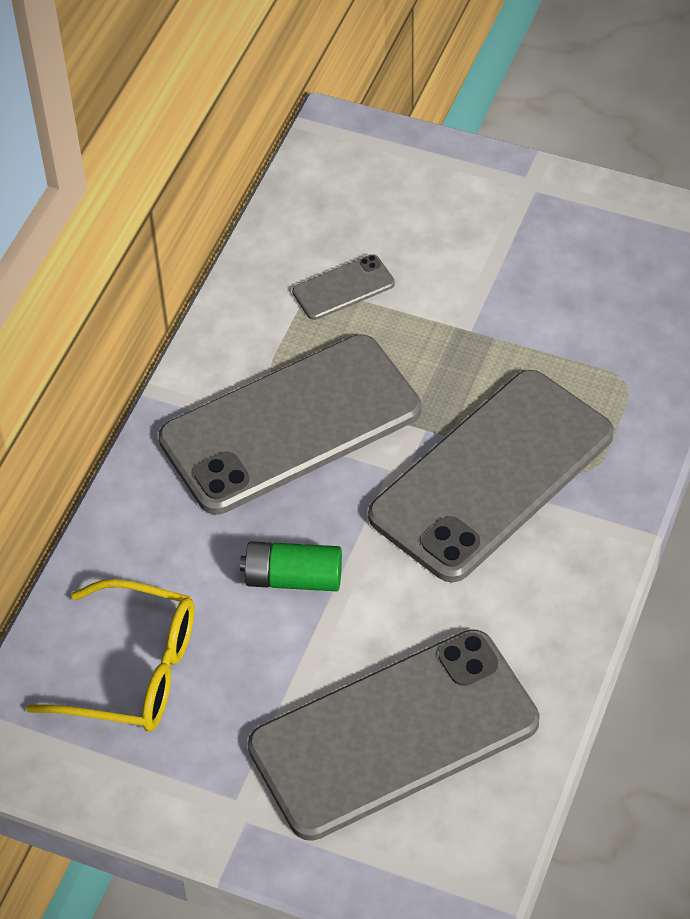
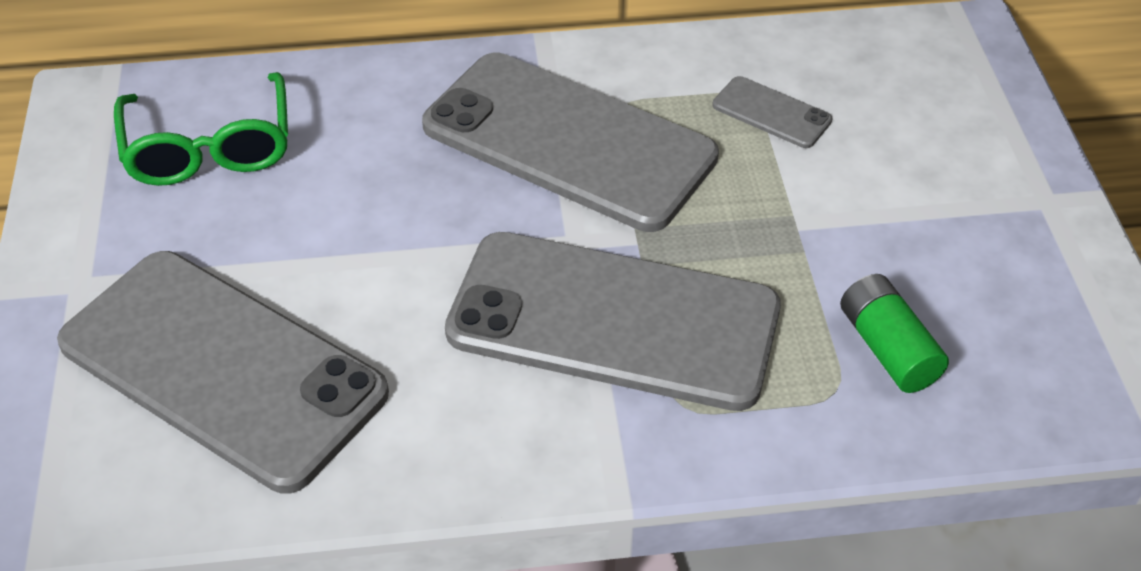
camera: 60 degrees right, 5 degrees down
(133, 671) = (209, 148): yellow glasses -> green glasses
(293, 578) = (379, 215): green battery -> green battery (887, 348)

